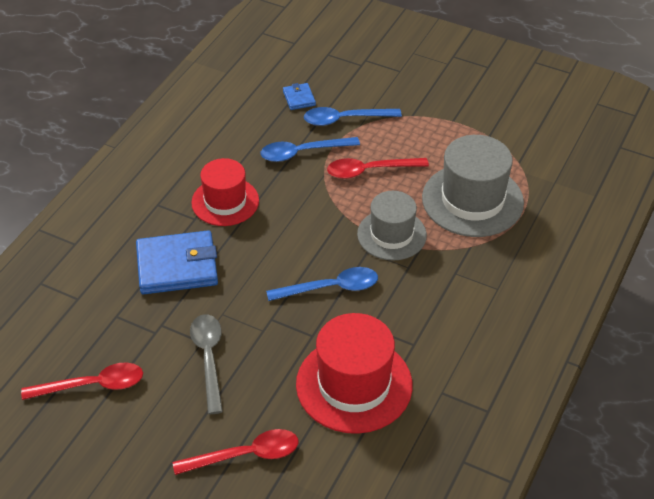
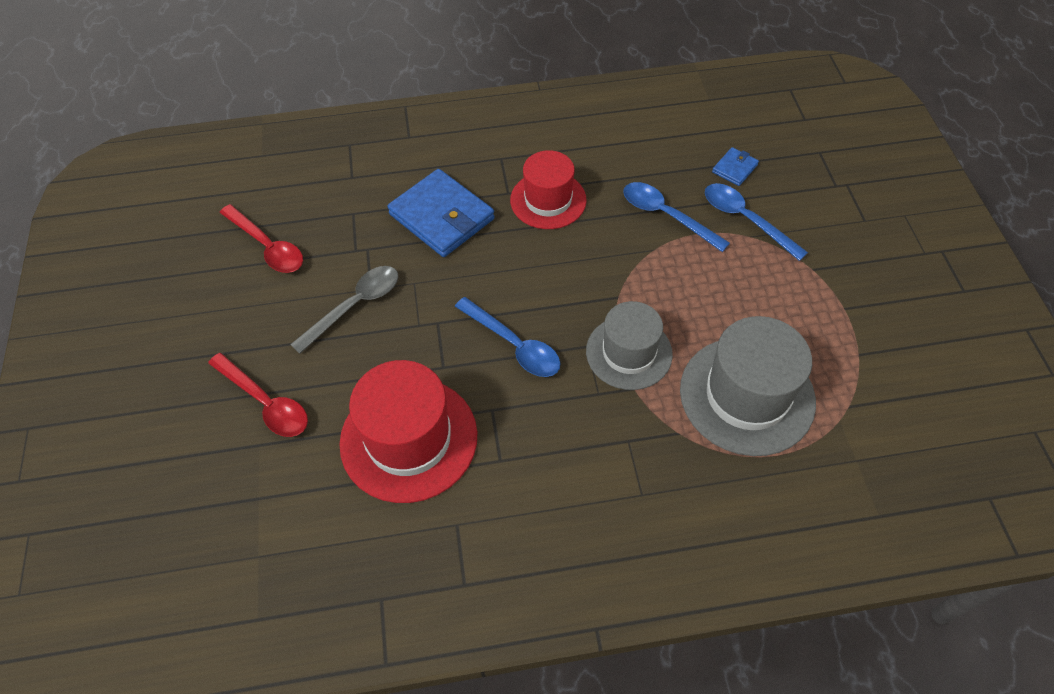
camera: 55 degrees right, 10 degrees up
(370, 170) = (697, 282): red spoon -> none

